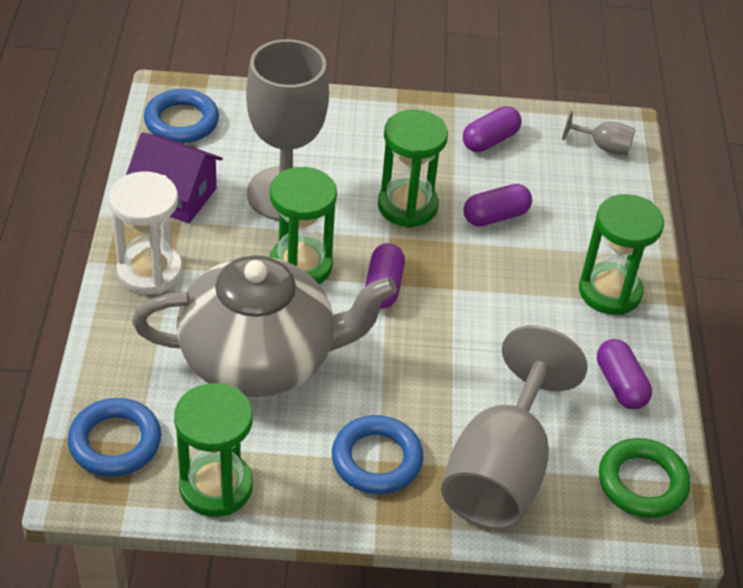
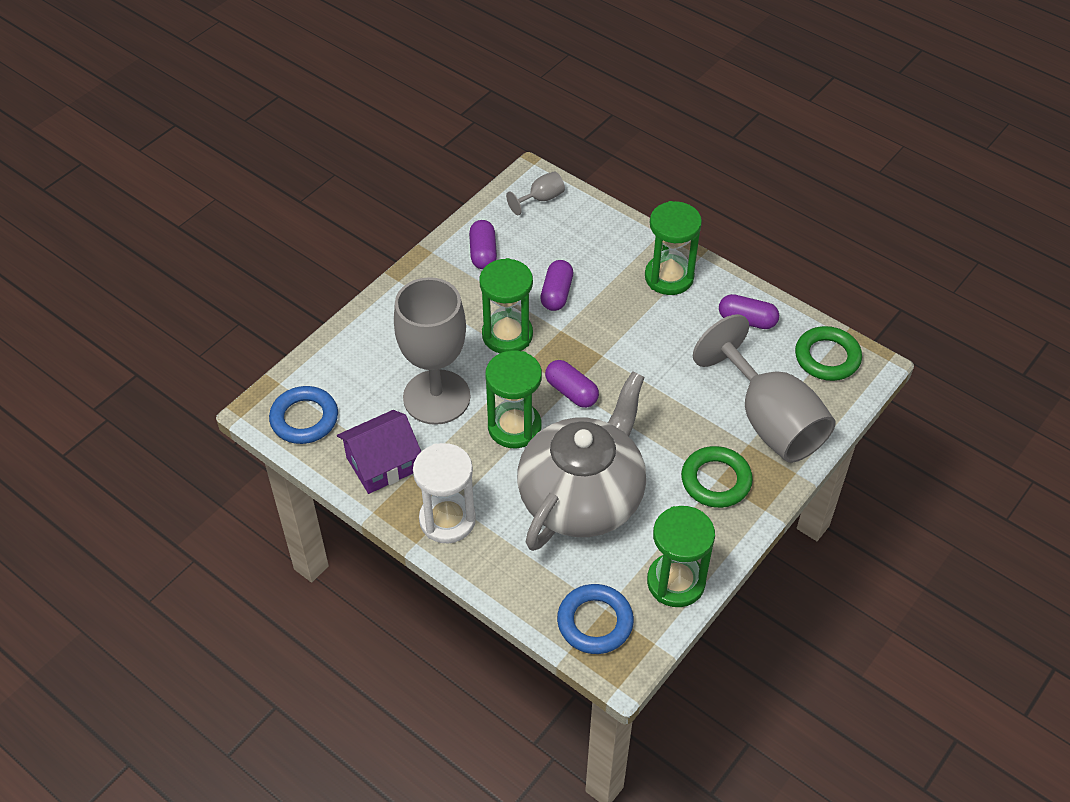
camera: 50 degrees left, 5 degrees up
(376, 459) = (716, 480): blue ring -> green ring

